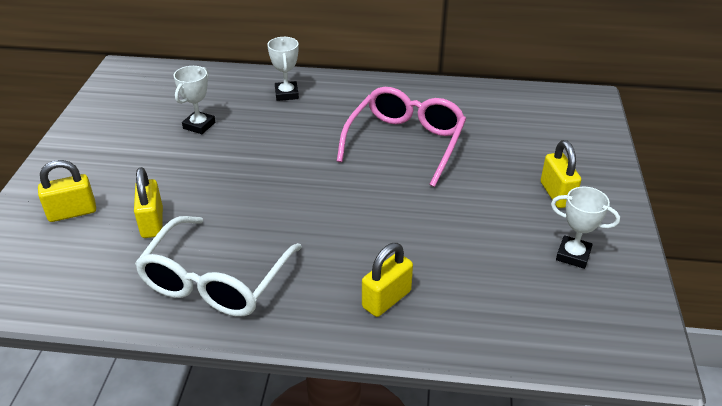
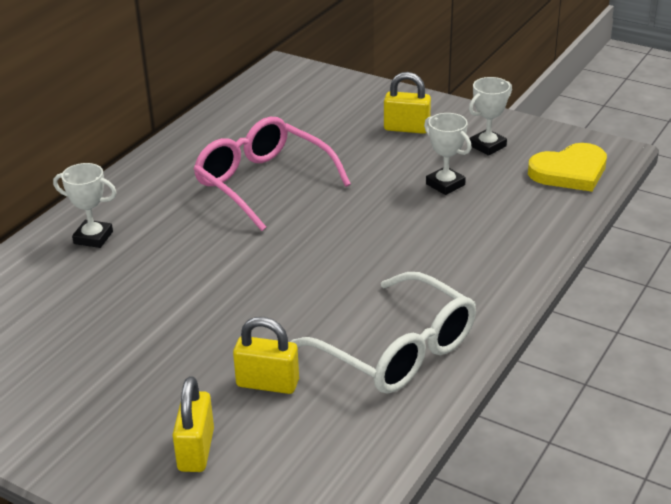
camera: 65 degrees left, 5 degrees down
(199, 125) = (96, 317): white trophy -> white trophy (445, 184)
(386, 299) = (485, 252): yellow padlock -> none
(576, 330) = (570, 172): none -> yellow heart

